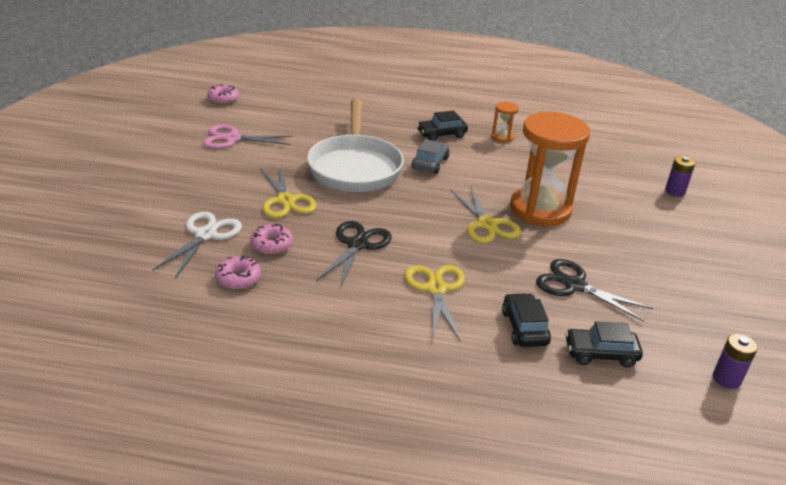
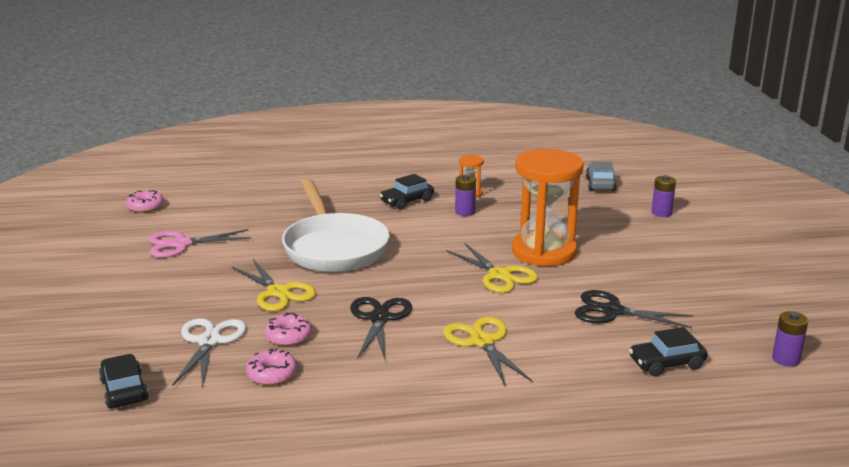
camera: 15 degrees left, 10 degrees down
(430, 163) = (411, 230): grey car -> grey car (600, 184)
(488, 155) = (465, 212): none -> purple battery
(524, 328) = (585, 357): black car -> black car (124, 390)

